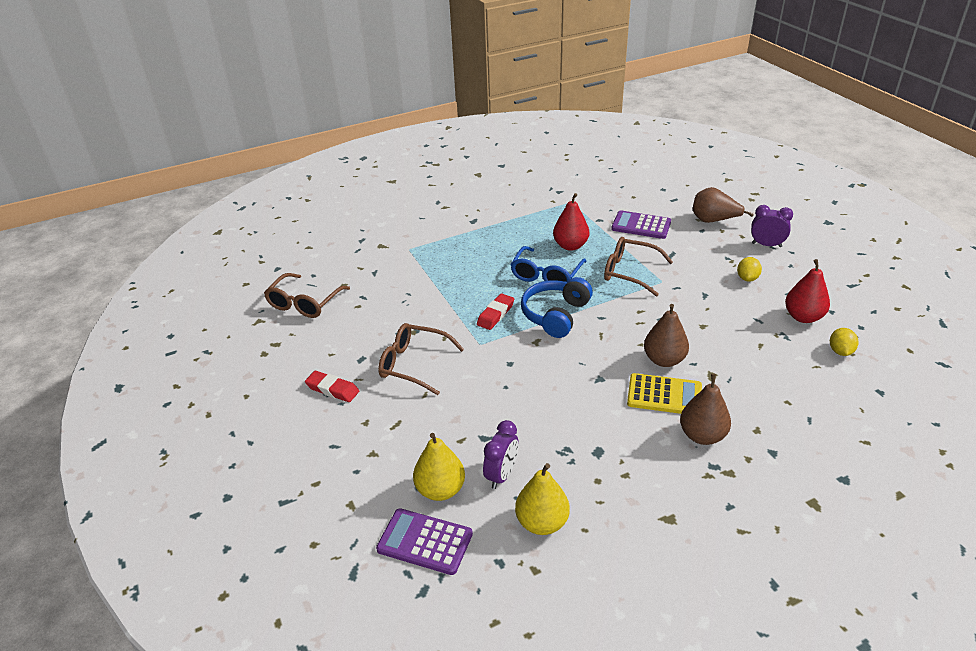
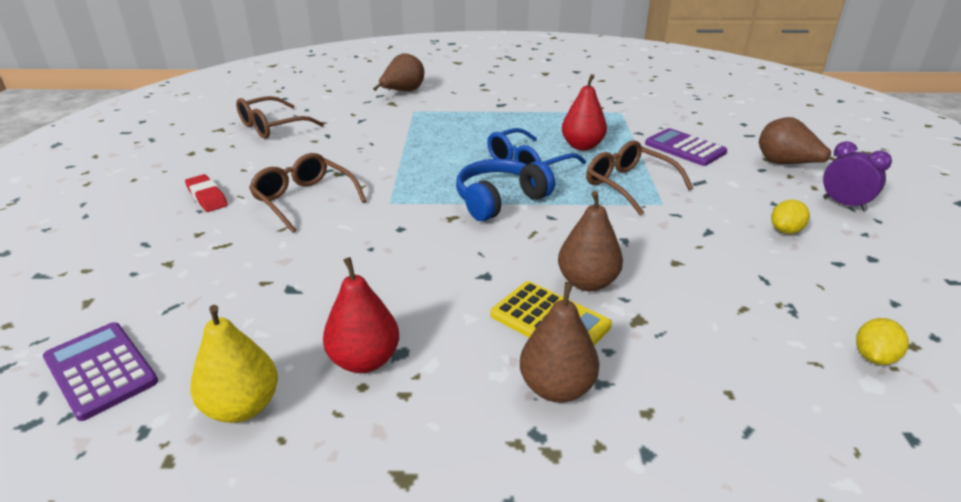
camera: 25 degrees right, 5 degrees down
(378, 230) = (403, 92): none -> brown pear
(440, 490) = (183, 323): yellow pear -> none
(495, 314) = (435, 182): red eraser -> none
(501, 475) = (262, 334): purple clock -> none
(803, 317) = (840, 296): red pear -> red pear (364, 360)

